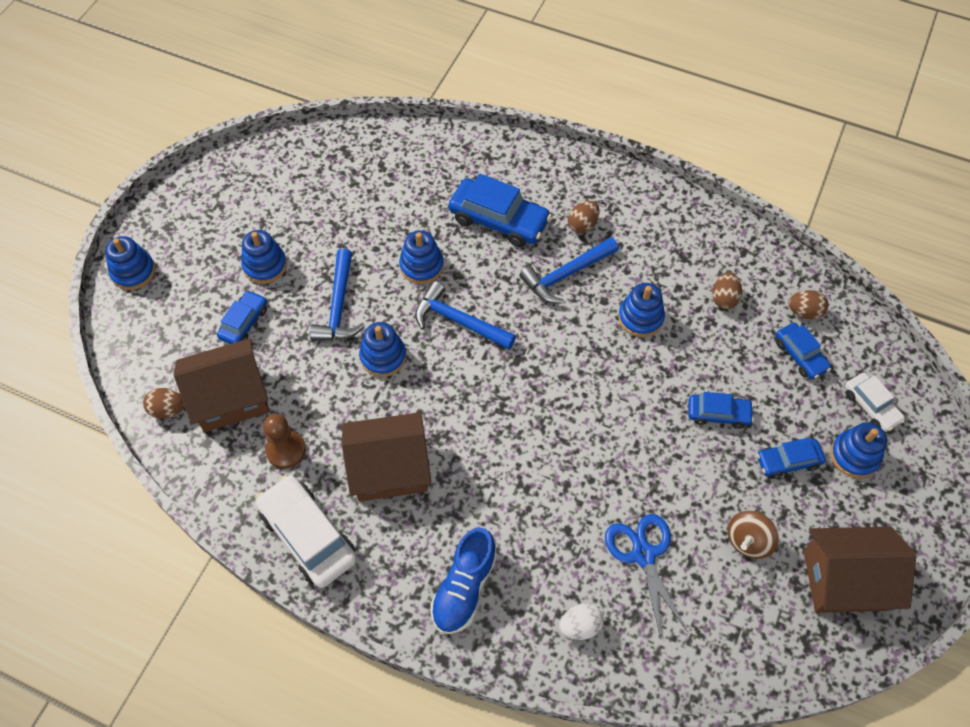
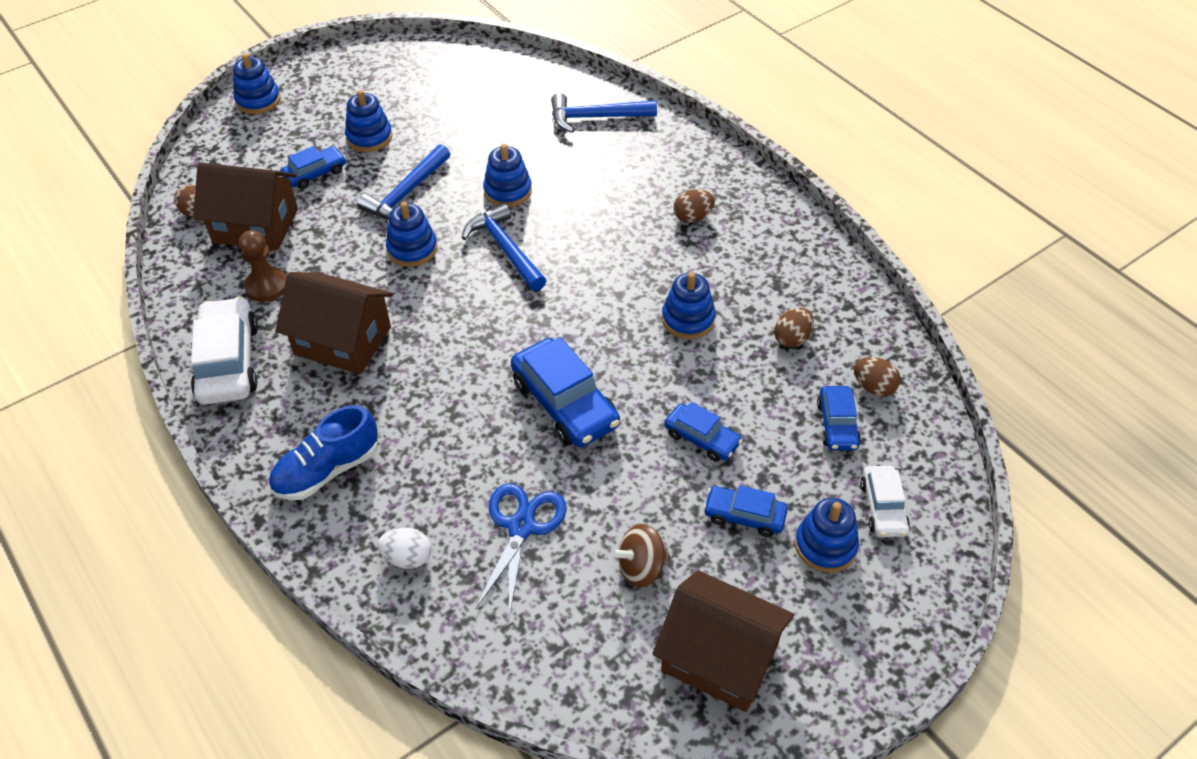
camera: 30 degrees right, 10 degrees down
(499, 220) = (612, 182): blue car -> blue car (565, 403)
(566, 275) = (641, 252): blue hammer -> blue hammer (596, 117)

